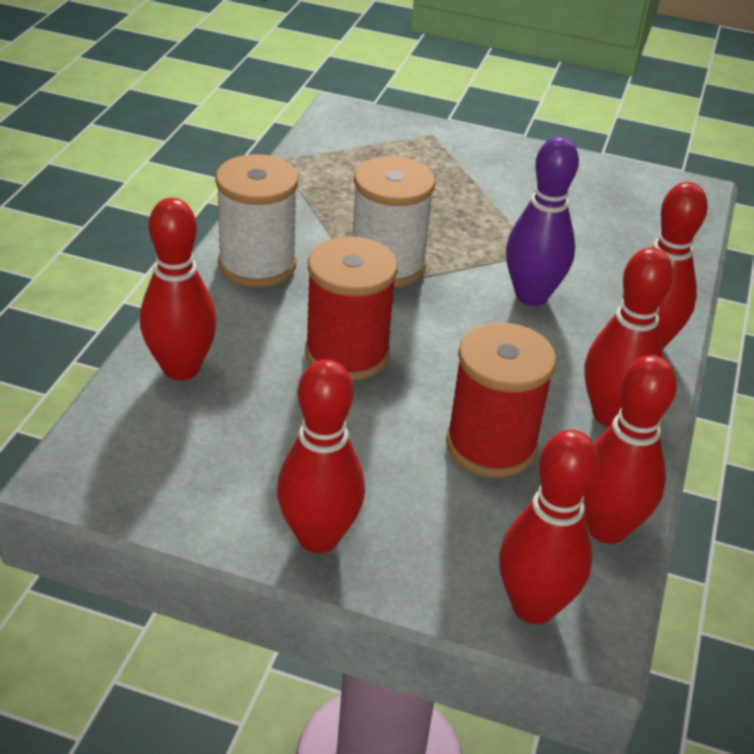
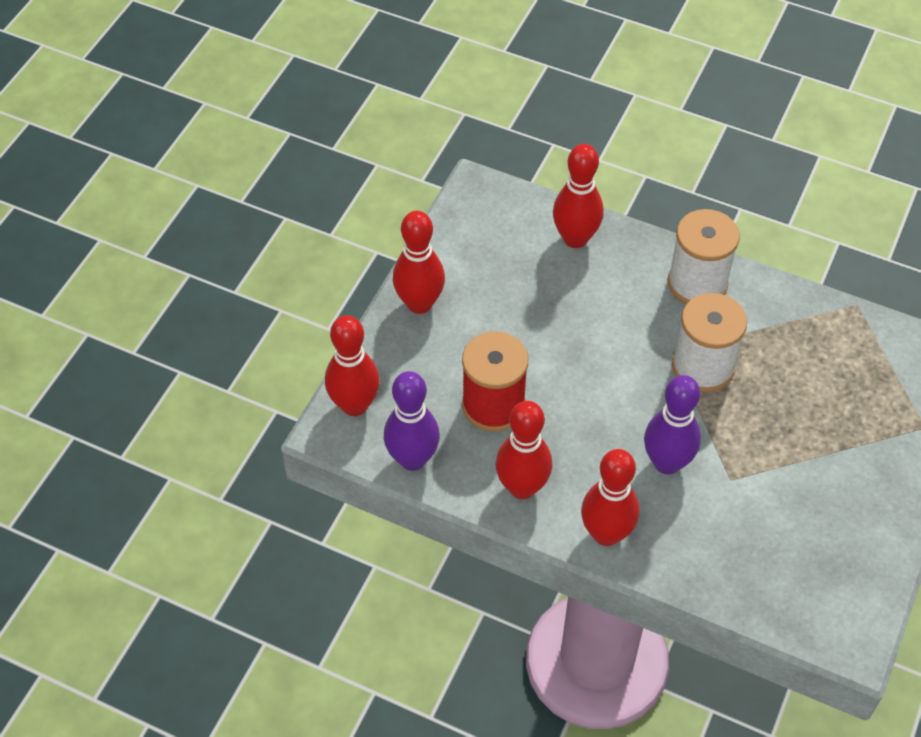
camera: 100 degrees right, 15 degrees up
(347, 354) = (591, 331): red spool -> none
(607, 528) = (412, 459): red bowling pin -> purple bowling pin

